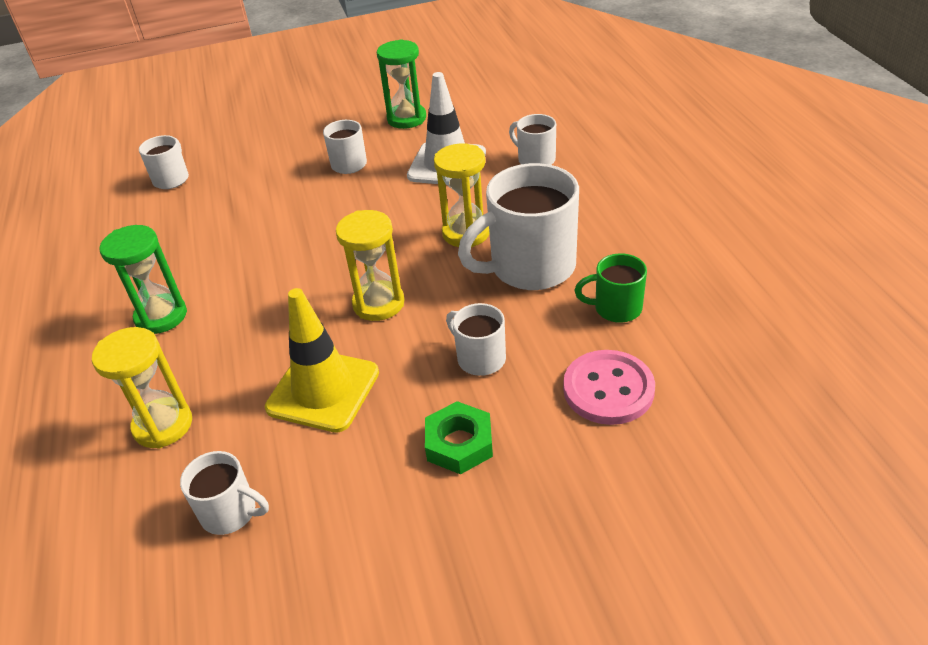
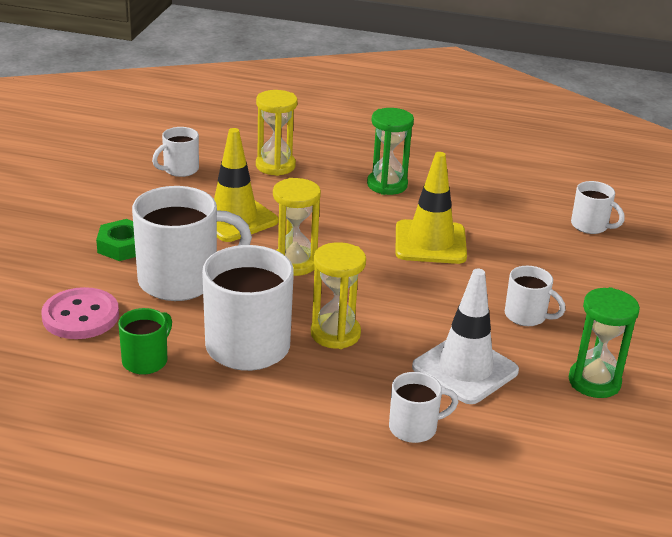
camera: 115 degrees right, 10 degrees down
(269, 244) = (430, 243): none -> yellow traffic cone
(480, 358) = (181, 281): white mug -> white mug, size x1.93

